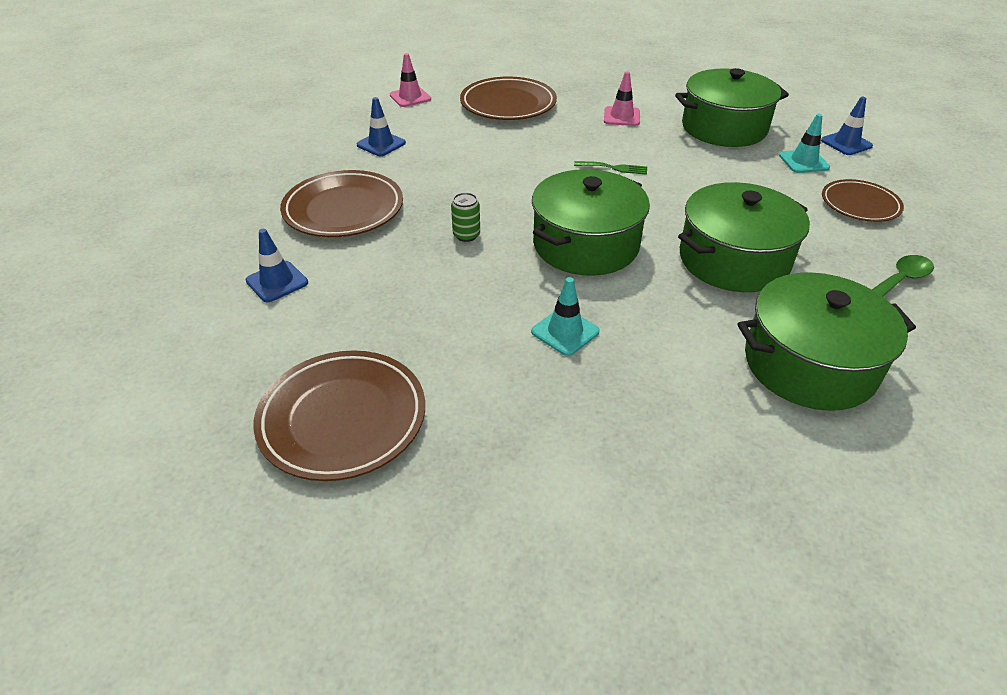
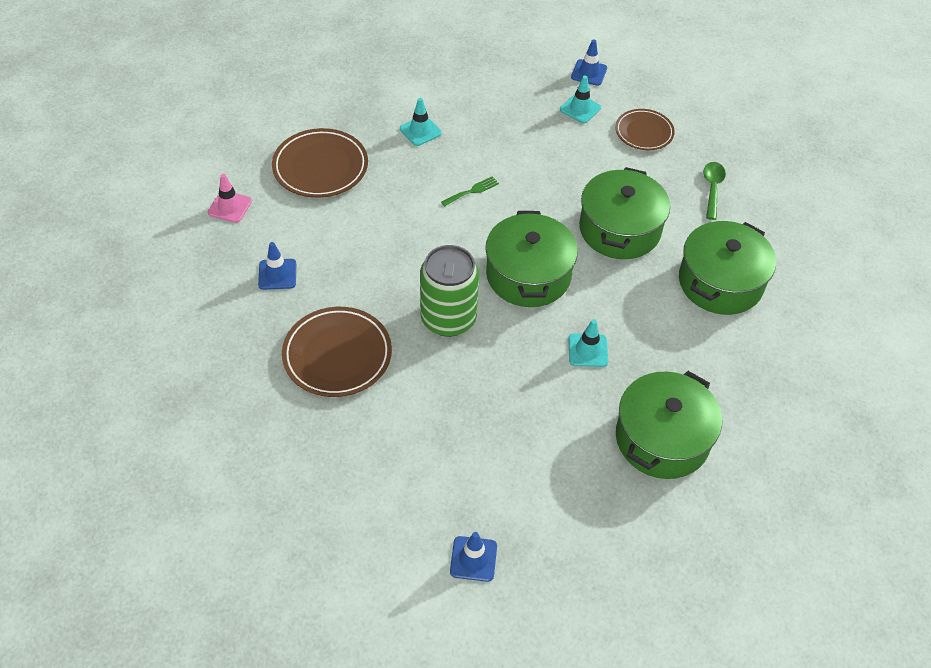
camera: 45 degrees left, 10 degrees up
(277, 282) = (378, 444): blue traffic cone -> blue traffic cone (473, 559)
(342, 418) = (542, 495): brown plate -> none
(466, 235) = (448, 318): green can -> green can, size x2.41
(621, 117) = (420, 131): pink traffic cone -> turquoise traffic cone
(724, 128) = (501, 102): green pot -> green pot (662, 438)

